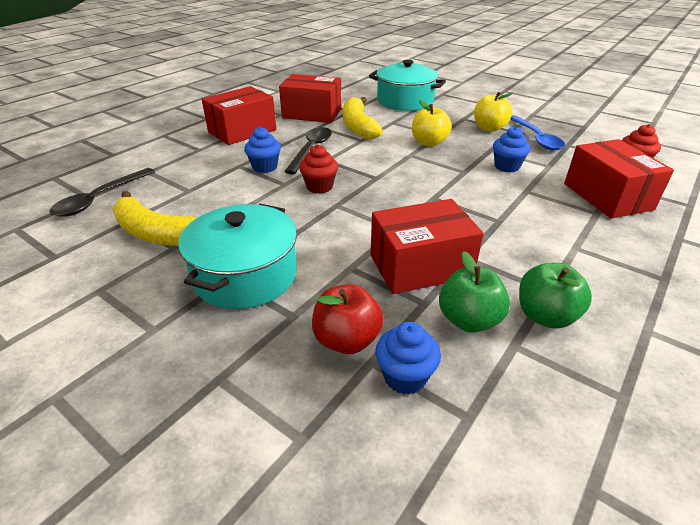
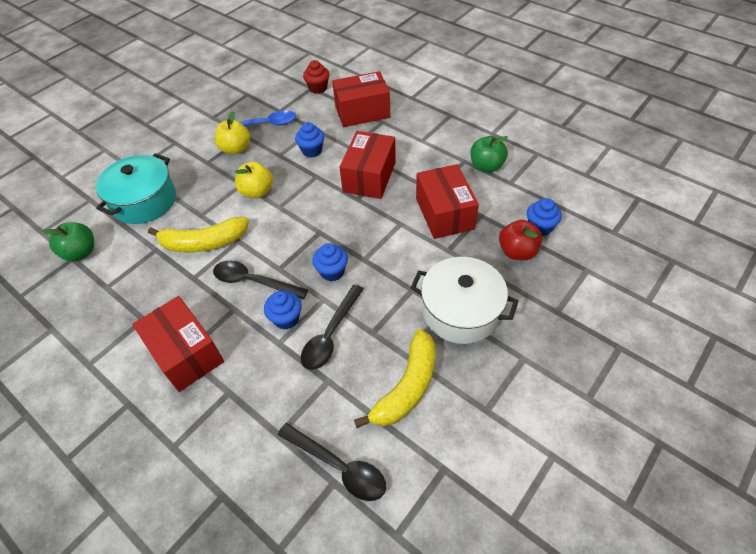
camera: 85 degrees left, 15 degrees up
(239, 189) = (330, 334): none -> black spoon
(245, 275) = (460, 311): turquoise pot -> white pot
(312, 113) = (152, 285): red box -> red box (369, 177)
(319, 187) = (332, 272): red cupcake -> blue cupcake
(469, 320) = (493, 197): green apple -> green apple (81, 252)

